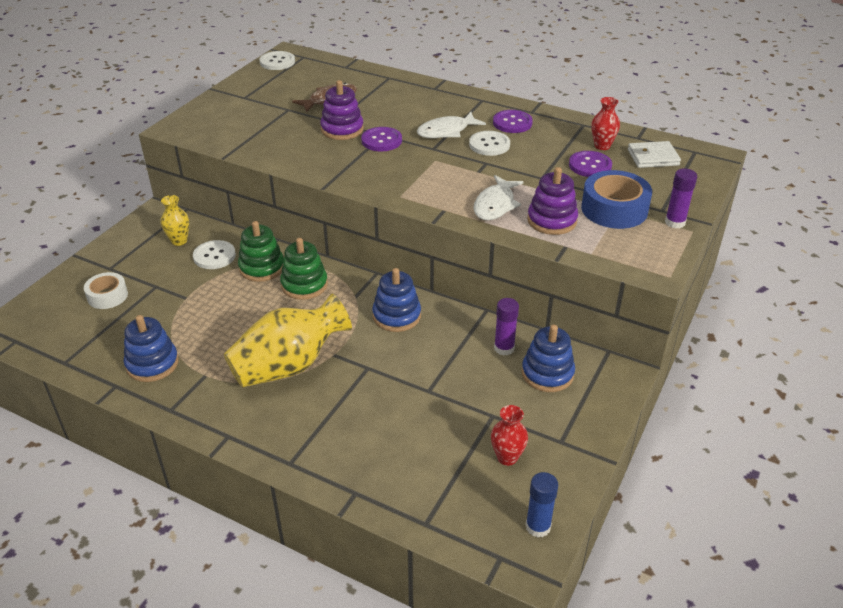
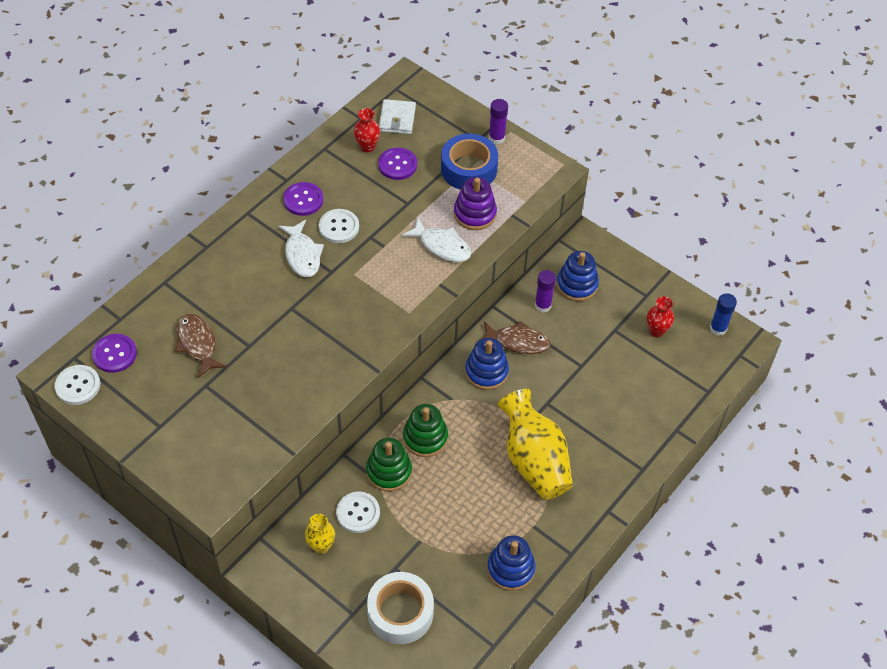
camera: 80 degrees left, 15 degrees up
(107, 296) = (400, 612): white tape -> white tape, size x1.63
(342, 129) = (268, 341): purple stacking toy -> none
(381, 141) = (303, 310): purple button -> purple button (114, 354)
(445, 334) = (518, 341): none -> brown fish

